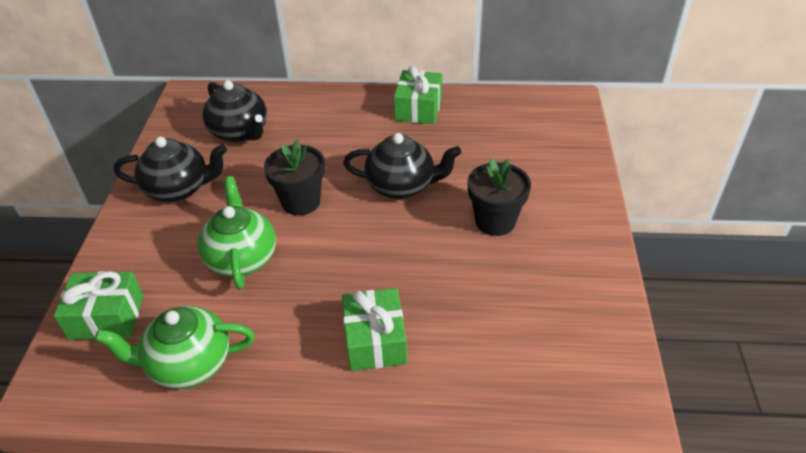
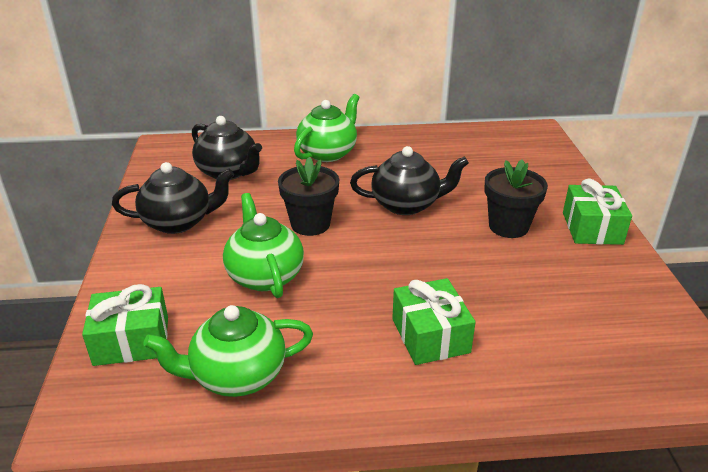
camera: 10 degrees left, 10 degrees down
(343, 115) = (328, 153): none -> green teapot
(418, 108) = (399, 144): green gift -> green gift (592, 228)

